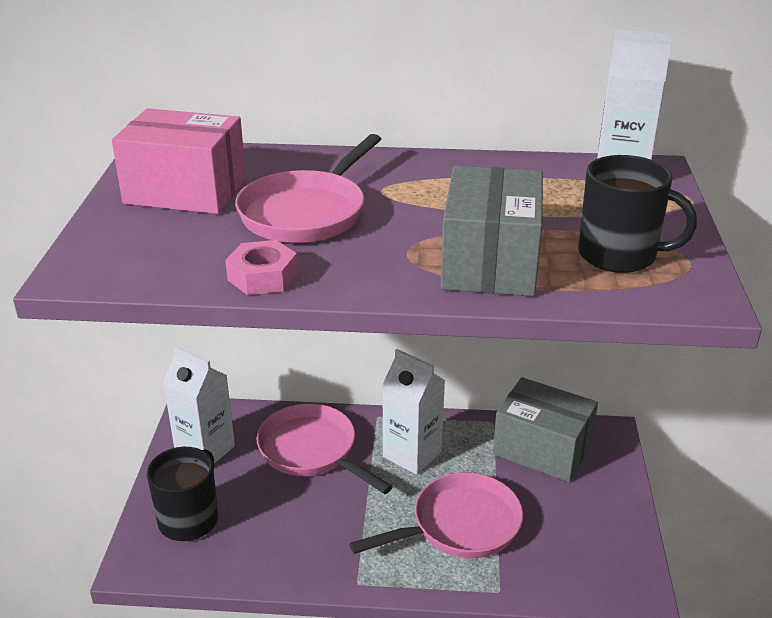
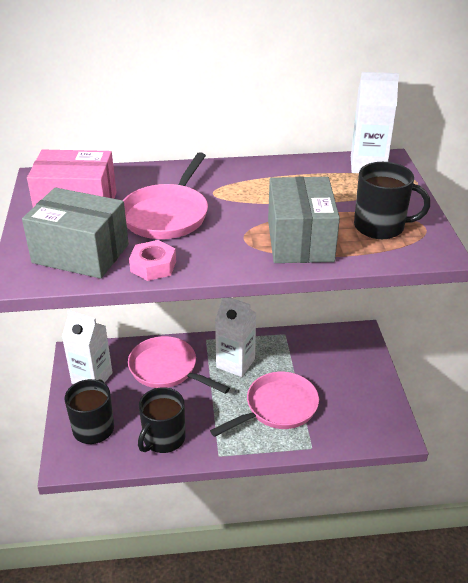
camera: 10 degrees left, 5 degrees up
(283, 548) = (163, 439): none -> black mug
(542, 449) = (320, 349): grey box -> grey box (81, 253)

